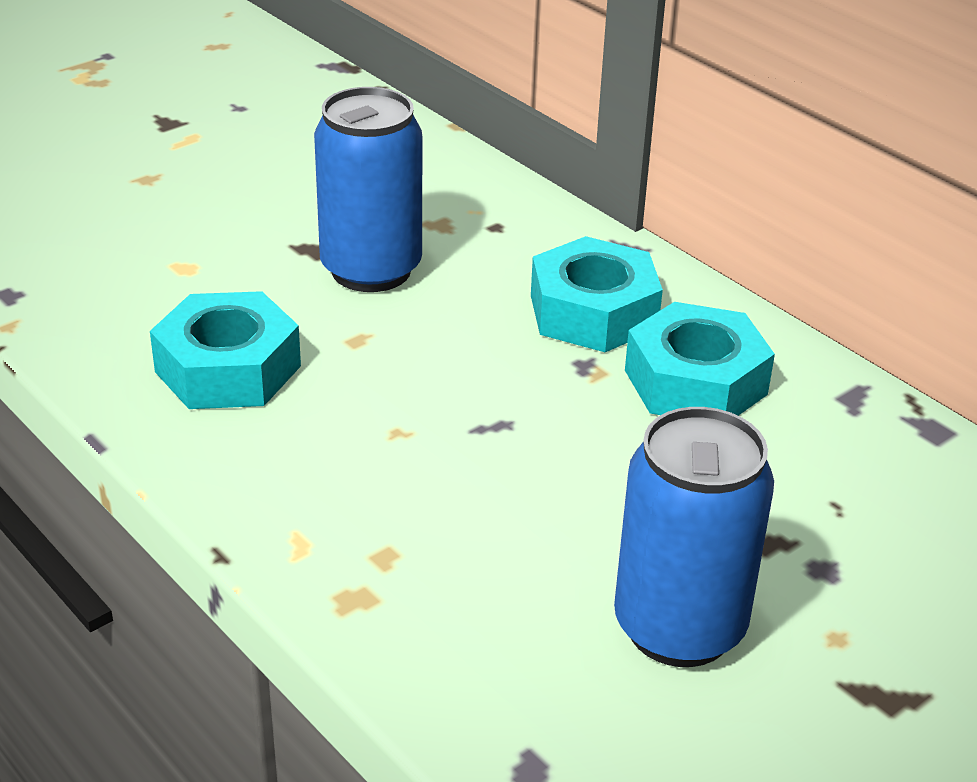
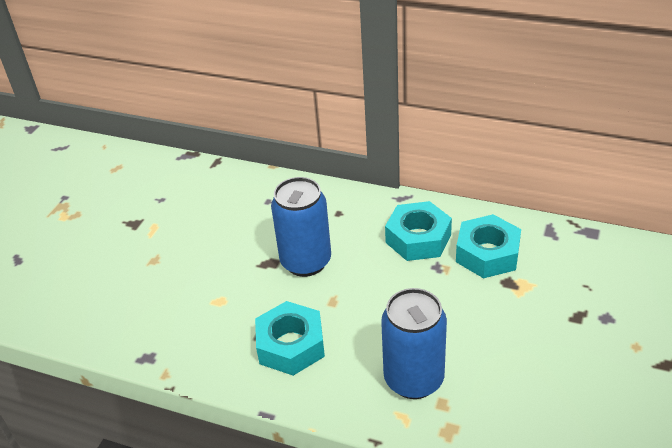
camera: 25 degrees left, 5 degrees up
(679, 628) = (580, 374): blue can -> blue can (414, 379)

